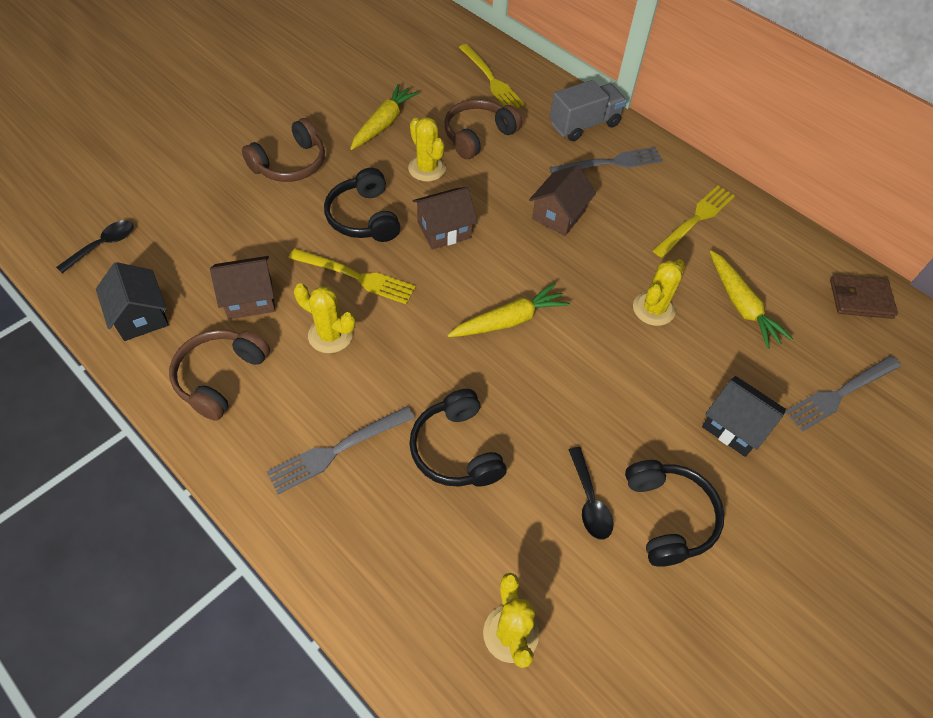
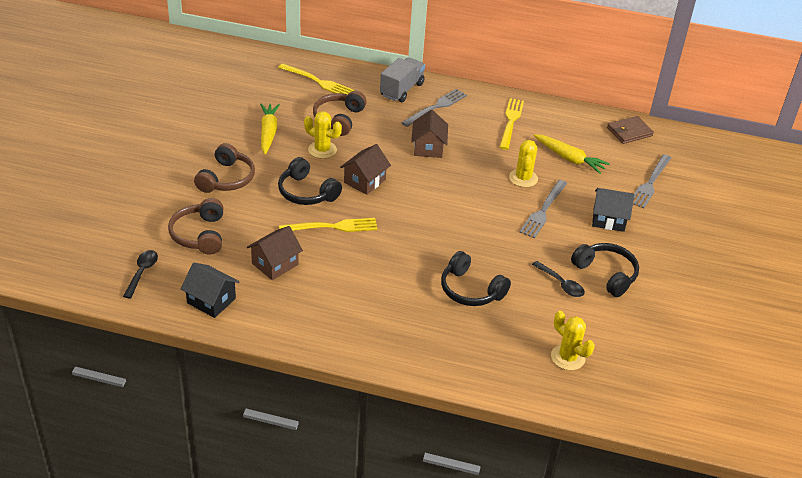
camera: 30 degrees left, 15 degrees down
(220, 377) = (297, 311): brown headphones -> brown headphones (199, 235)
(330, 335) = (345, 263): yellow cactus -> none
(336, 451) = (403, 318): grey fork -> grey fork (543, 211)
(509, 320) = (446, 215): yellow carrot -> none

